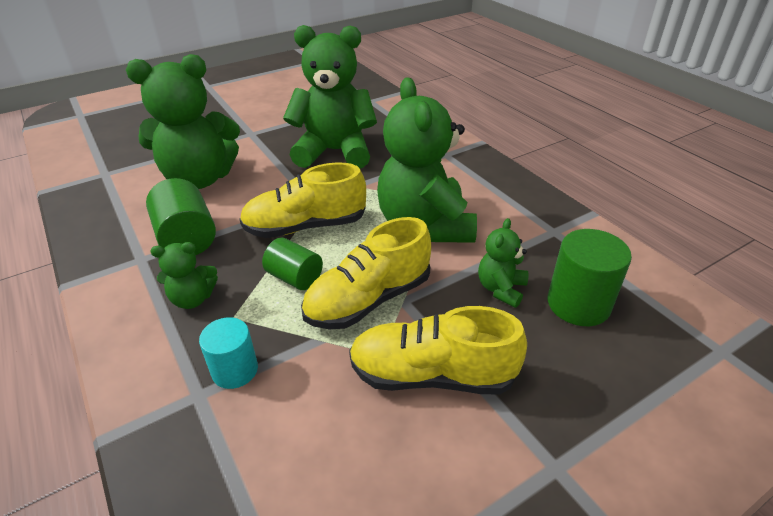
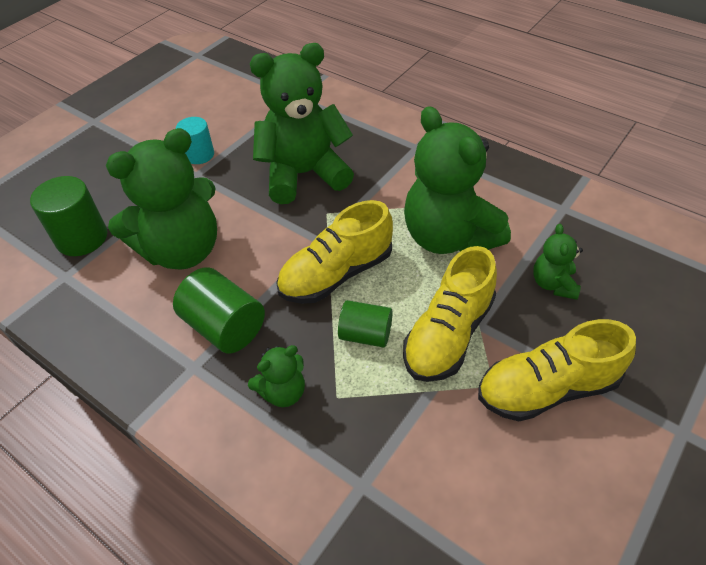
camera: 20 degrees left, 10 degrees up
(235, 370) = (378, 449): turquoise cylinder -> turquoise cylinder (199, 155)
(578, 304) = (622, 278): green cylinder -> green cylinder (82, 238)

